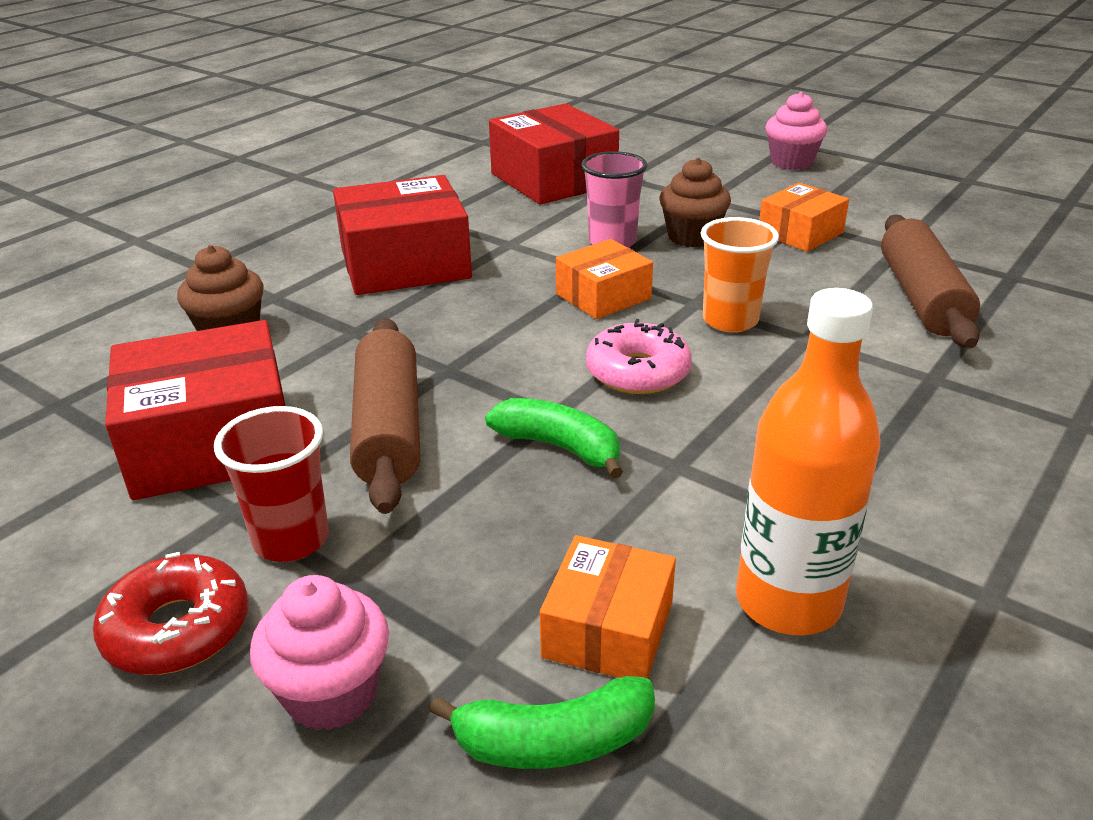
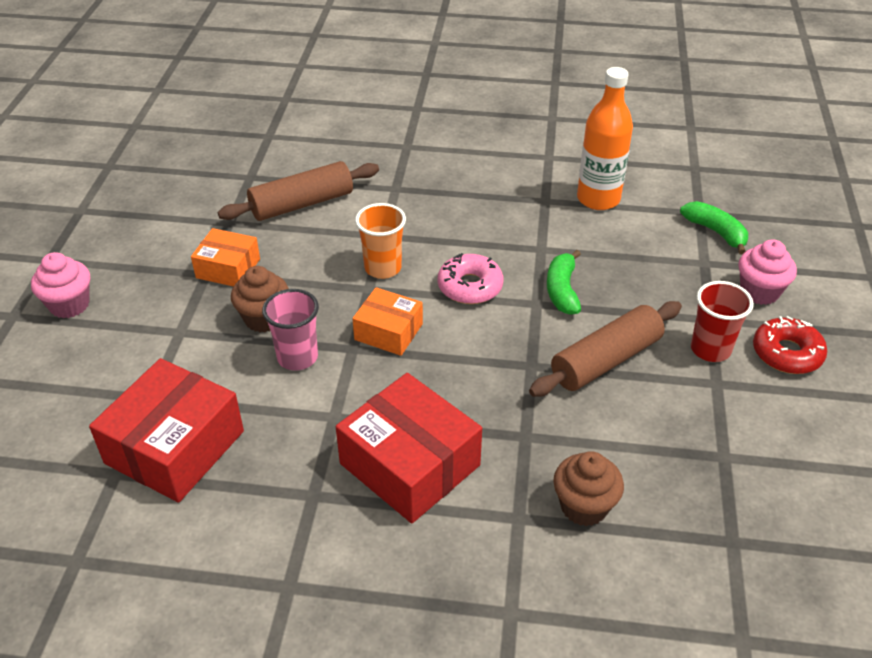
camera: 120 degrees left, 10 degrees up
(212, 442) = (685, 429): red box -> none
(608, 629) = (657, 236): orange box -> none

